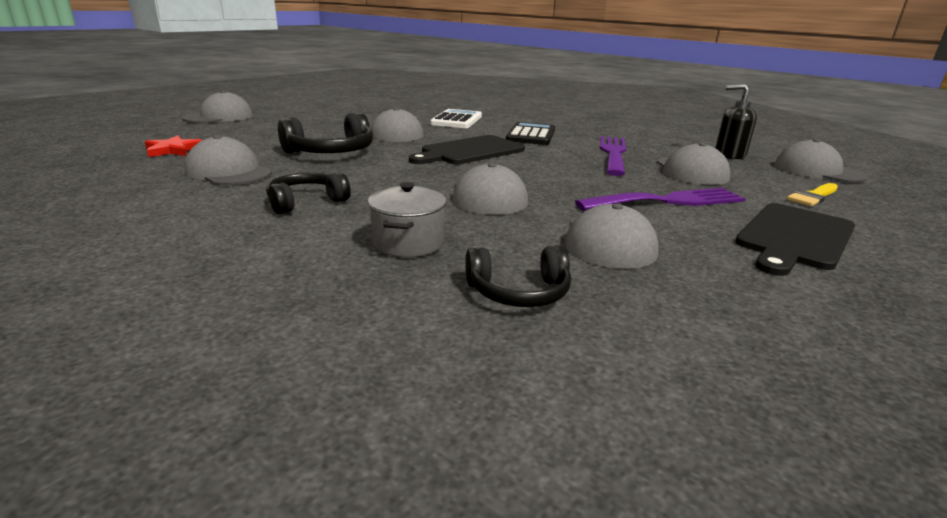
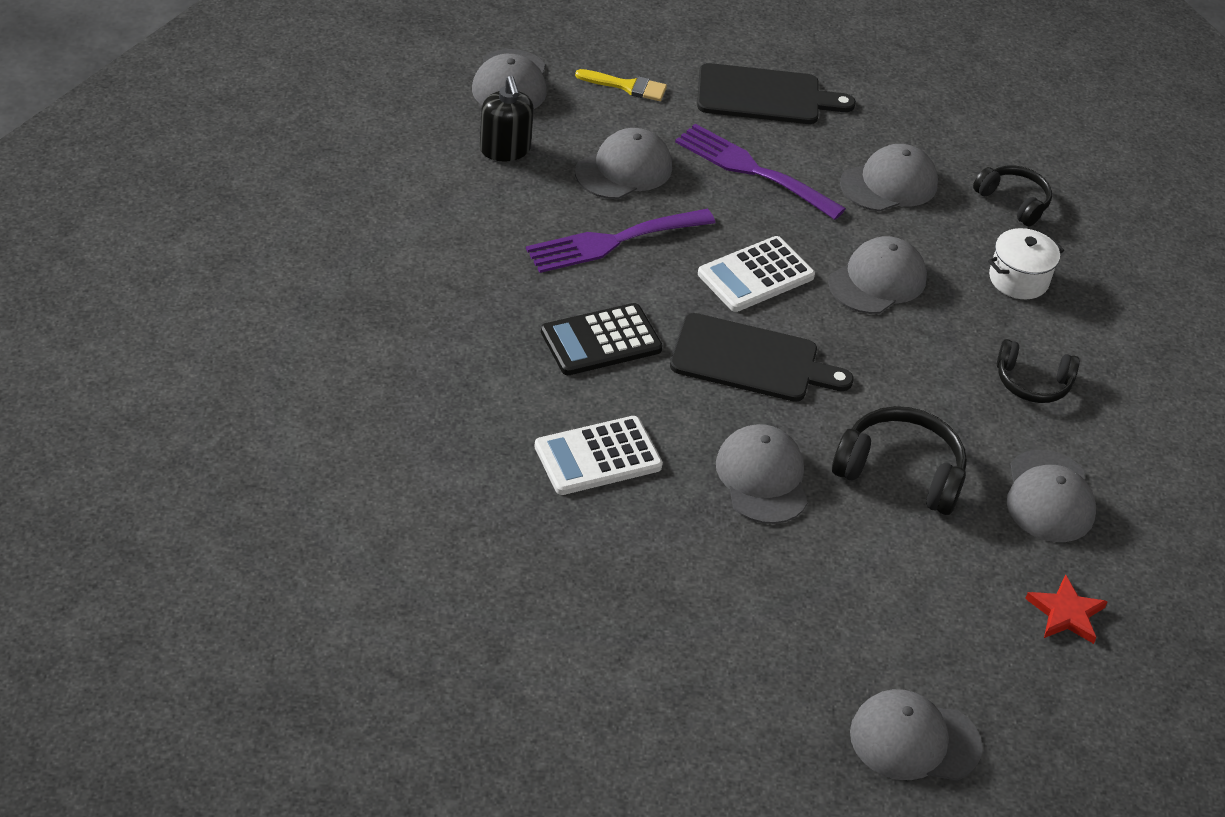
camera: 130 degrees left, 20 degrees up
(408, 243) = (1018, 279): grey pot -> white pot
(541, 170) = (755, 275): none -> white calculator

